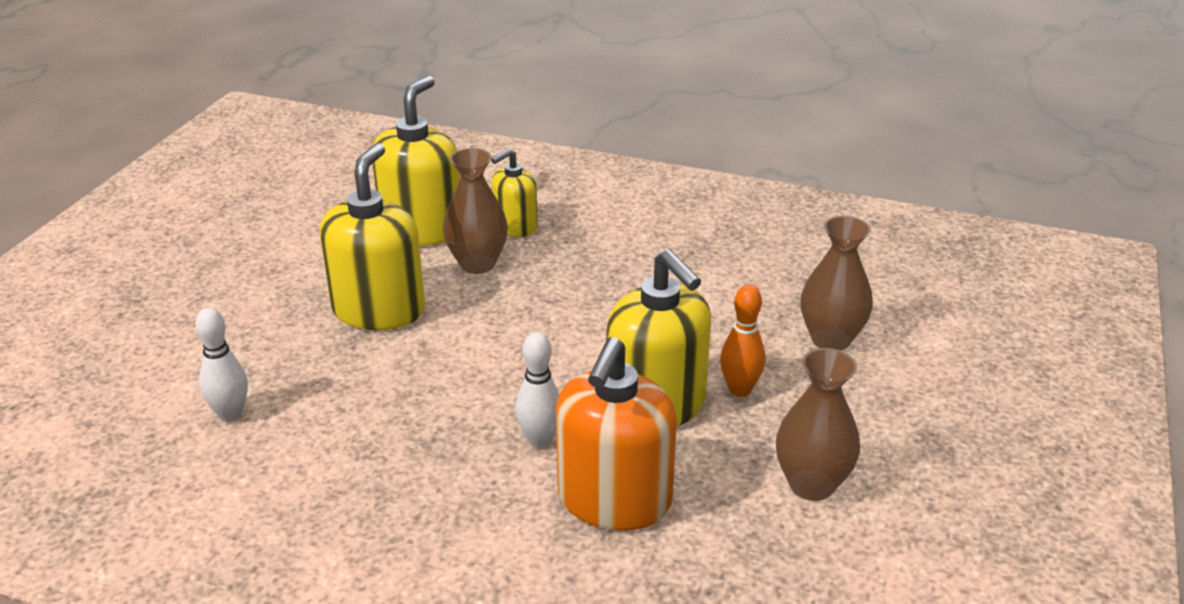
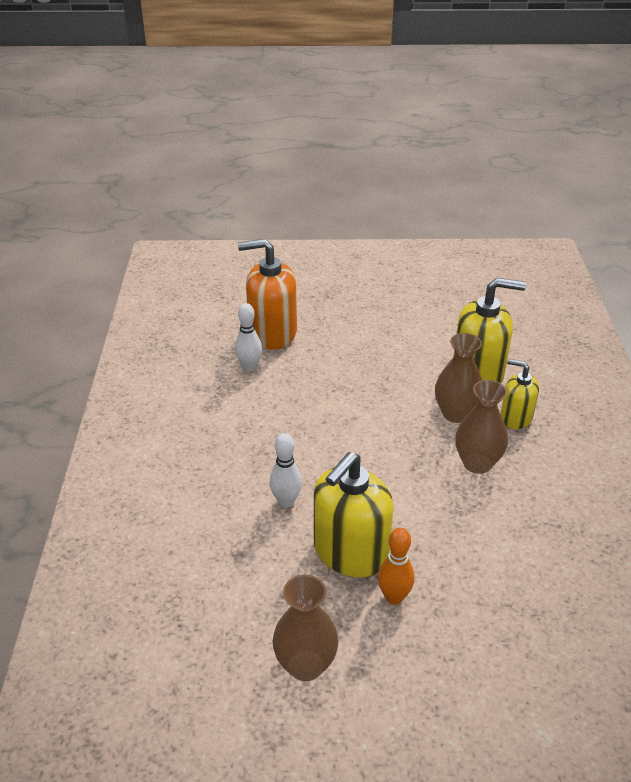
camera: 70 degrees right, 5 degrees up
(379, 310) = (375, 387): yellow soap dispenser -> none
(614, 499) = (245, 554): orange soap dispenser -> orange soap dispenser (272, 333)
(831, 339) = (495, 646): brown vase -> brown vase (477, 463)

